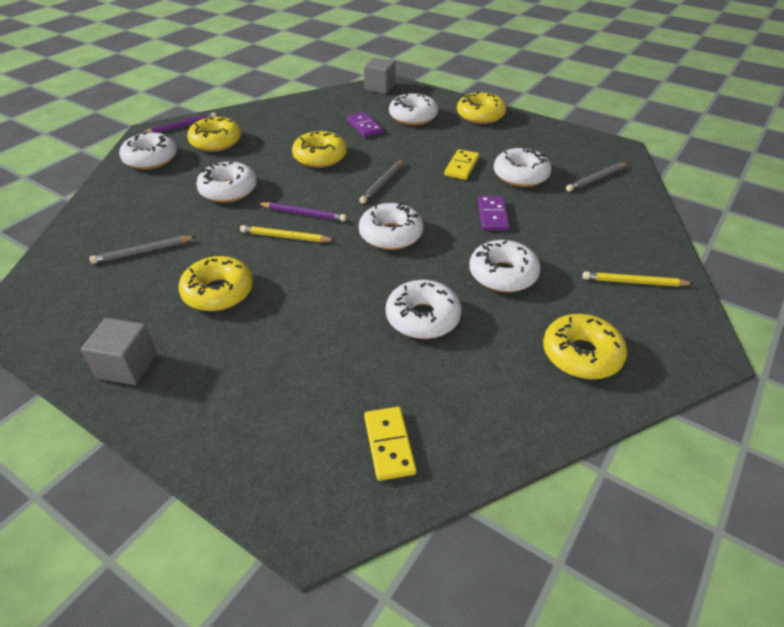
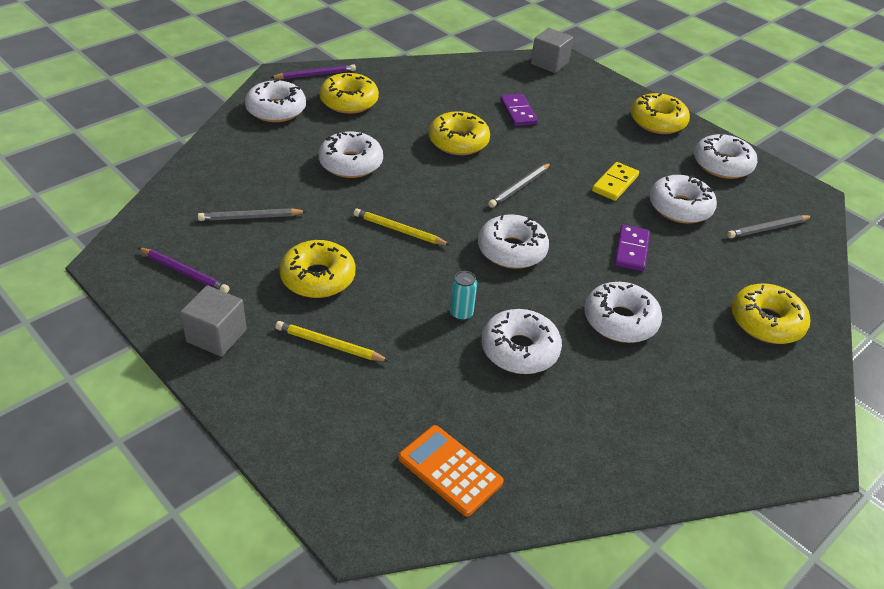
camera: 10 degrees right, 0 degrees up
(304, 214) = (424, 207): purple pencil -> purple pencil (184, 272)
(360, 297) = (461, 313): none -> turquoise can
(389, 444) = (450, 470): yellow domino -> orange calculator
(413, 117) = (577, 109): white donut -> white donut (722, 165)
(581, 355) = (675, 426): yellow donut -> yellow donut (766, 322)
(634, 282) = (763, 360): yellow pencil -> yellow pencil (329, 345)

